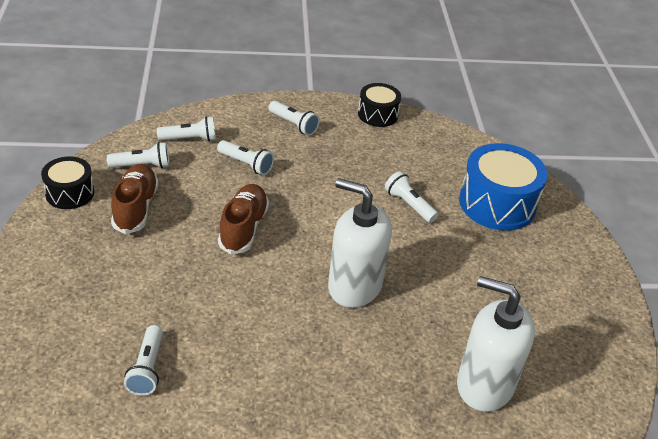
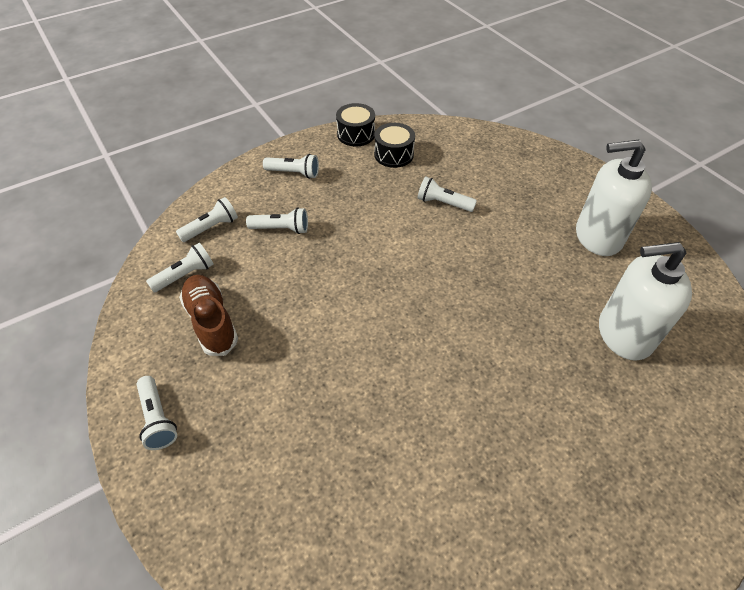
camera: 25 degrees left, 10 degrees up
(70, 193) = (133, 338): black drum -> black drum (394, 154)
(147, 368) = (349, 485): white flashlight -> white flashlight (158, 418)
(243, 228) = (326, 292): brown shoe -> none
(354, 286) = (460, 299): white soap dispenser -> white soap dispenser (597, 236)
(497, 203) = (505, 171): blue drum -> none

